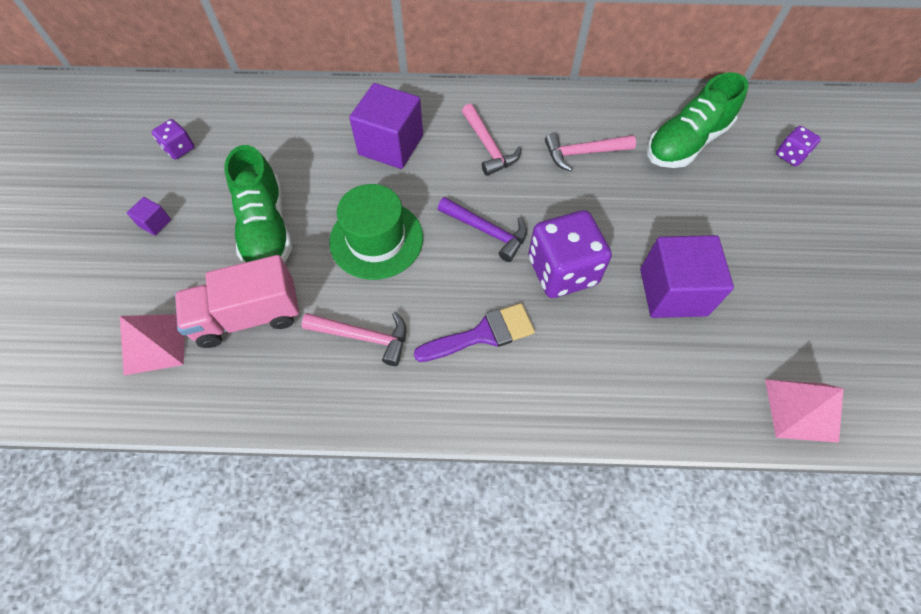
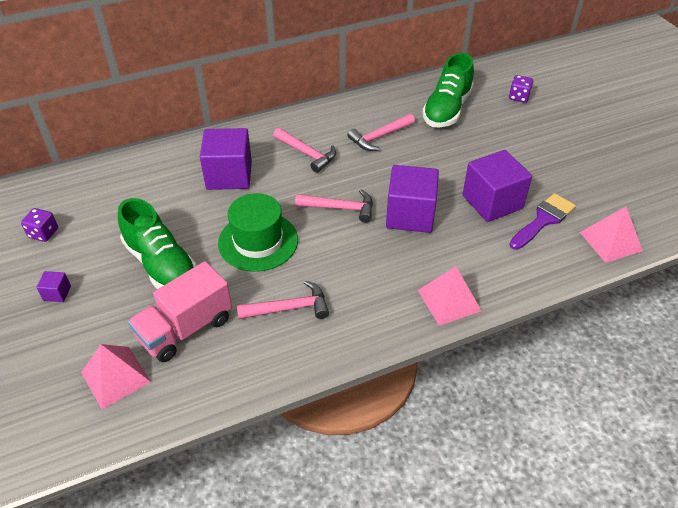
camera: 25 degrees left, 15 degrees down
(482, 334) = (378, 274): purple brush -> purple brush (543, 220)
(487, 231) = (340, 208): purple hammer -> pink hammer
(545, 405) = (449, 300): none -> pink pyramid
(562, 271) = (410, 215): purple dice -> purple cube

